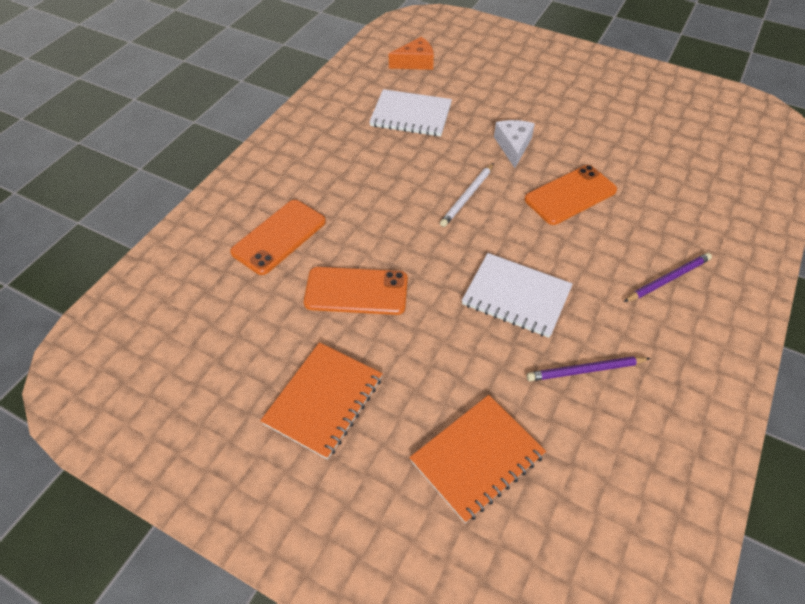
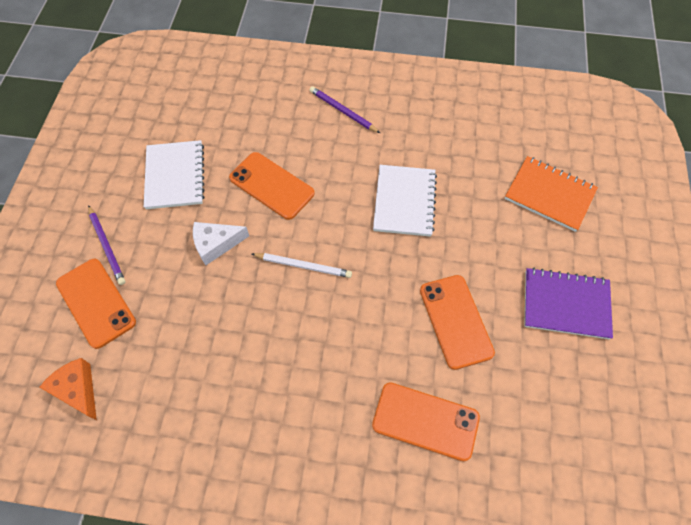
camera: 110 degrees left, 10 degrees up
(324, 400) = (566, 304): orange notebook -> purple notebook
(411, 115) = (189, 359): white notebook -> white notebook (175, 176)
(483, 77) = (96, 302): none -> orange phone
(585, 370) = (450, 148): purple pencil -> purple pencil (107, 246)

